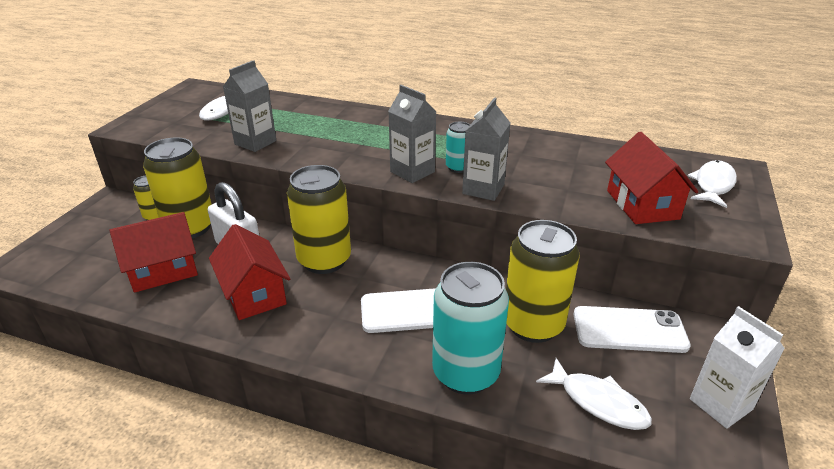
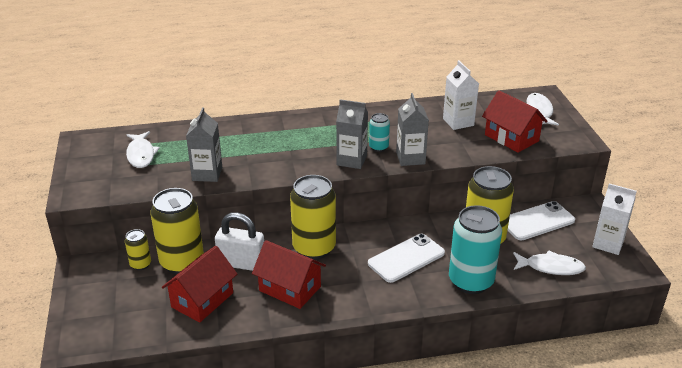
camera: 30 degrees left, 0 degrees up
(585, 168) = (458, 122): none -> white carton

